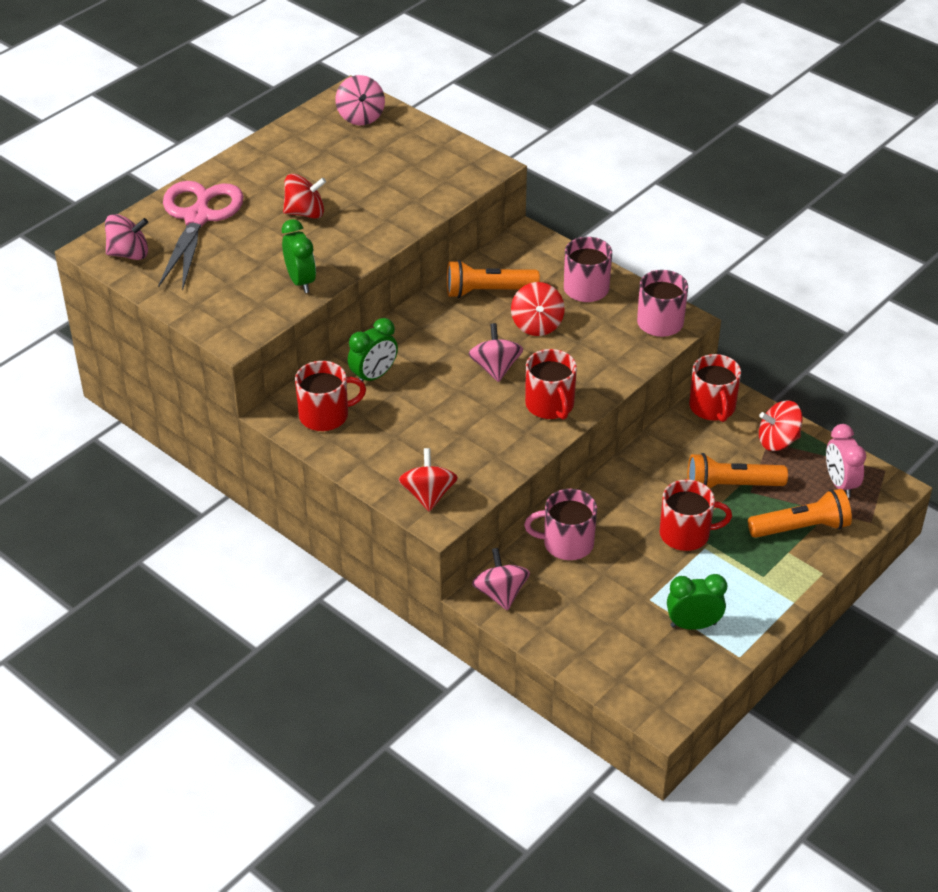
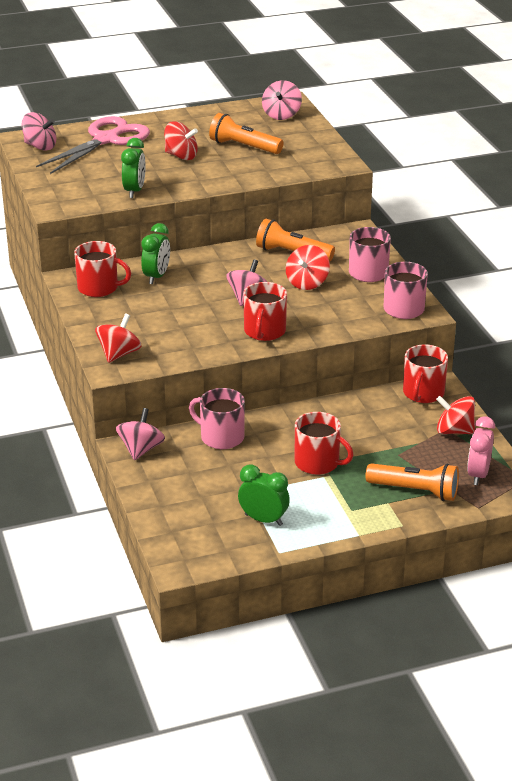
camera: 30 degrees right, 10 degrees down
(373, 376) = (156, 277): green clock -> green clock turned 60 degrees counterclockwise
(731, 486) = (386, 446): orange flashlight -> orange flashlight (244, 147)

